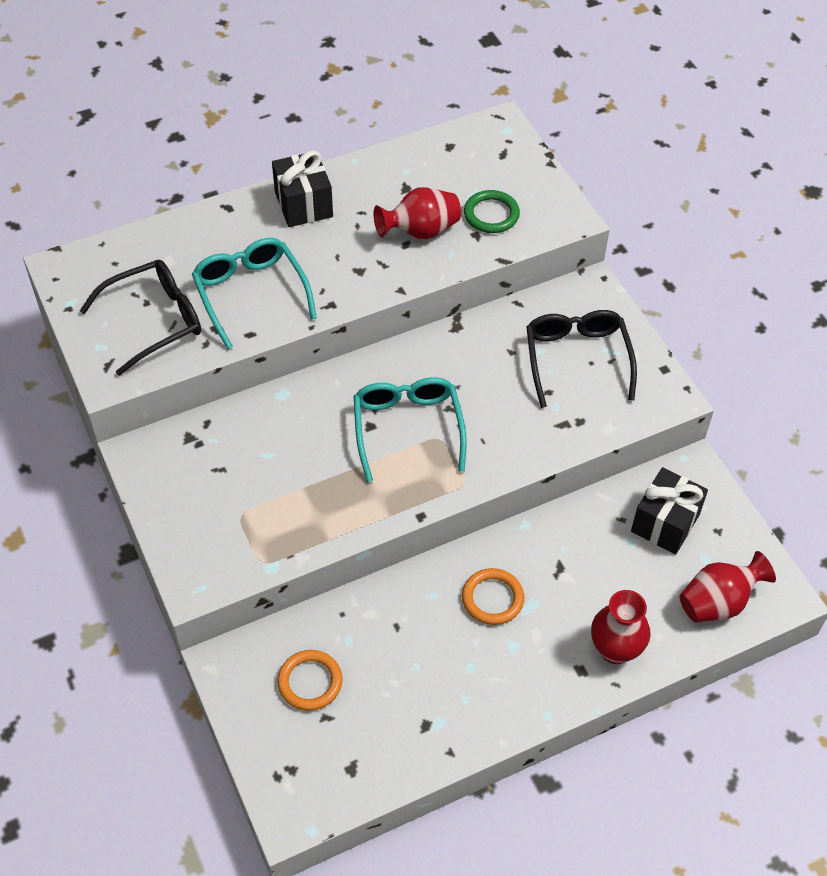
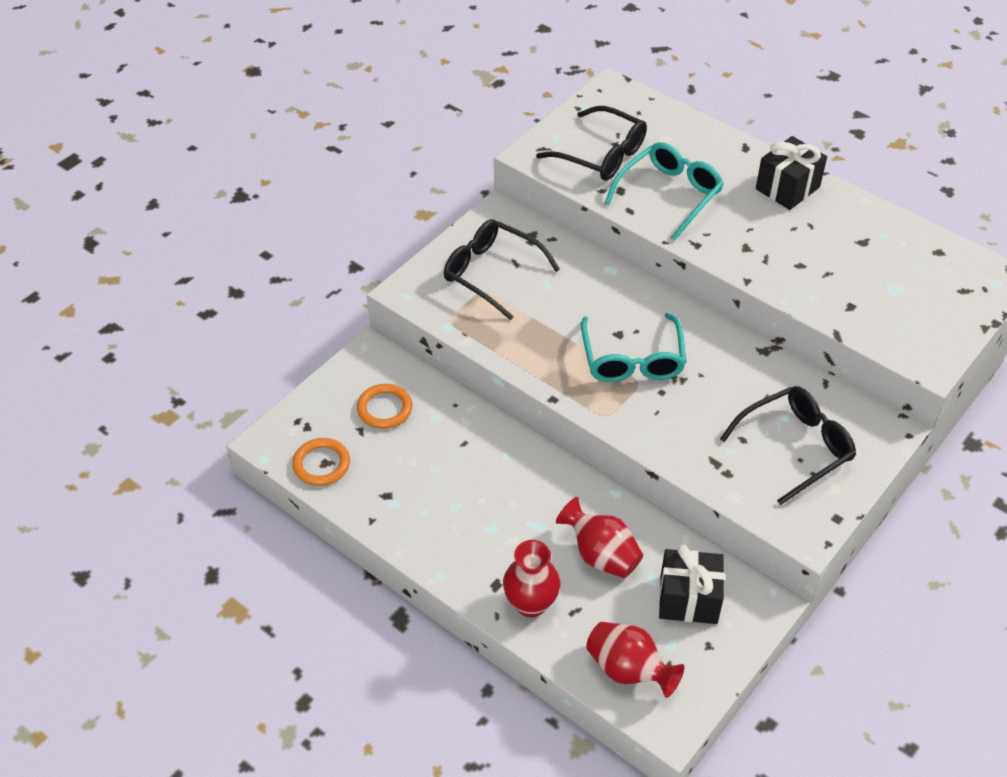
camera: 65 degrees right, 5 degrees down
(221, 496) = (492, 273): none -> black glasses
(408, 429) = (632, 359): turquoise glasses -> turquoise glasses turned 120 degrees clockwise
(420, 231) = (822, 269): red vase -> red vase (601, 555)
(491, 214) = (883, 308): green ring -> none
(492, 598) = (528, 497): orange ring -> orange ring (321, 464)

